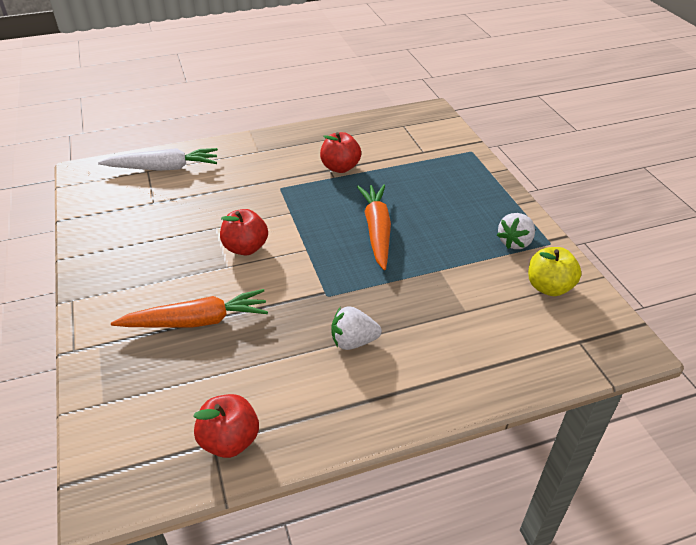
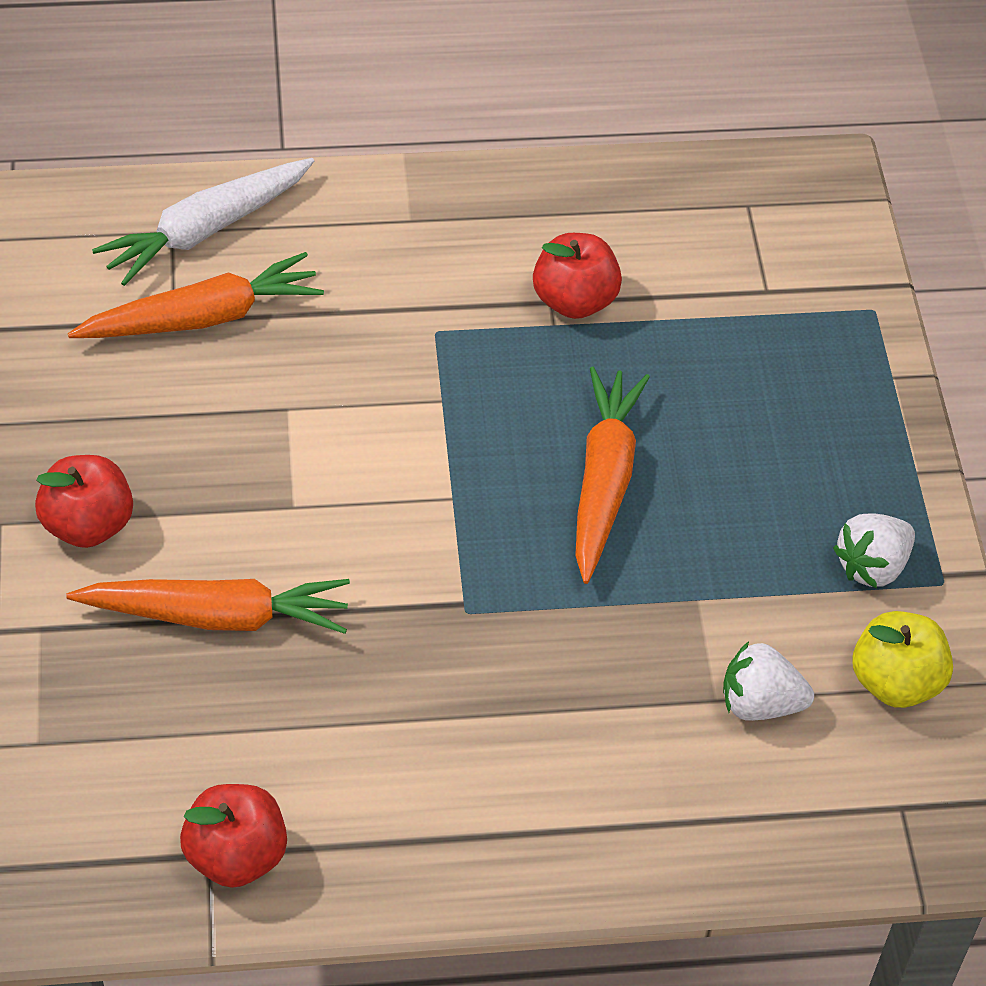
camera: 10 degrees right, 10 degrees up
(163, 168) = (206, 230): white carrot -> white carrot turned 135 degrees clockwise
(167, 199) = (203, 317): none -> orange carrot
(245, 248) = (336, 470): red apple -> red apple (88, 525)
(353, 341) = (489, 718): white strawberry -> white strawberry (760, 703)

